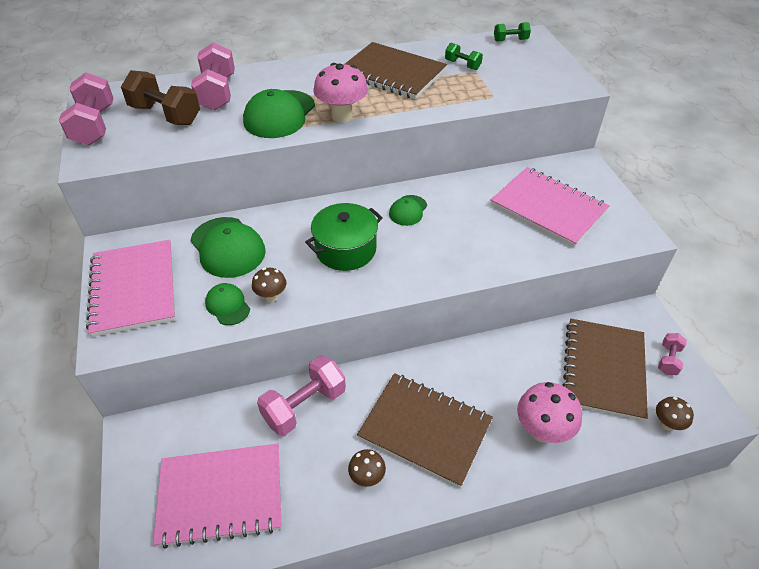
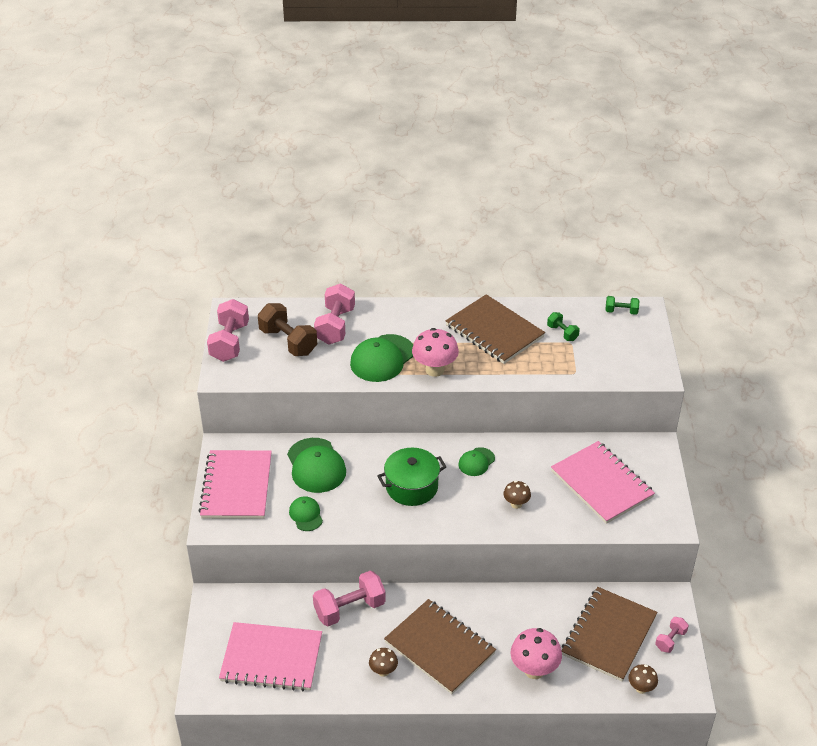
camera: 15 degrees right, 5 degrees down
(271, 296) = (341, 515): brown mushroom -> brown mushroom (516, 504)

